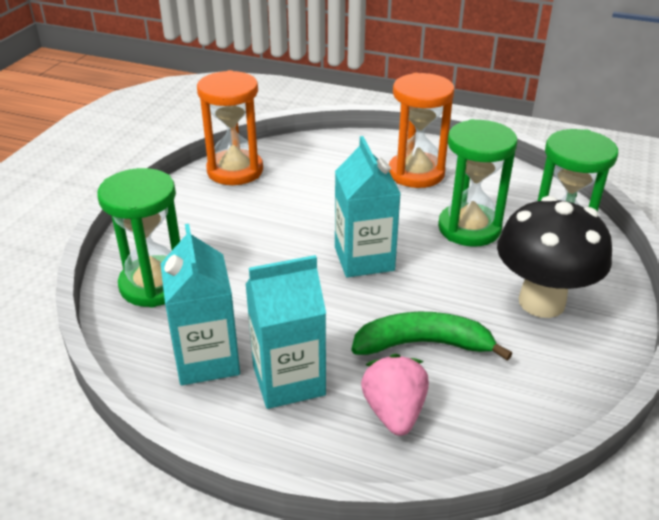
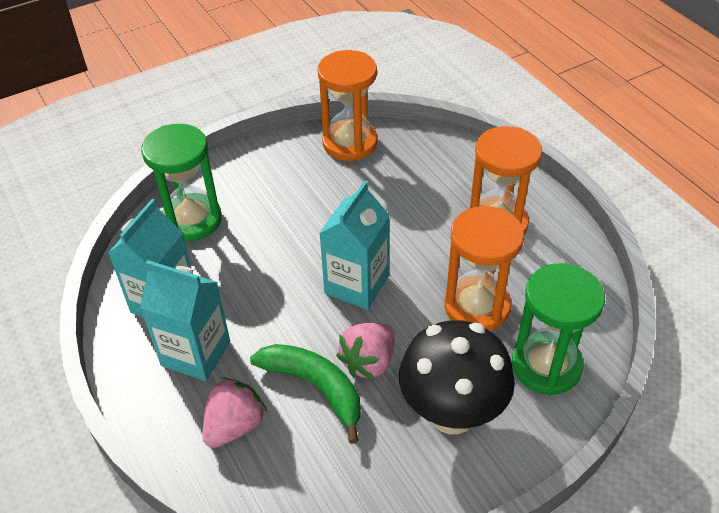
camera: 40 degrees right, 10 degrees up
(441, 304) = (369, 362): none -> pink strawberry
(469, 228) = (477, 306): green hourglass -> orange hourglass

